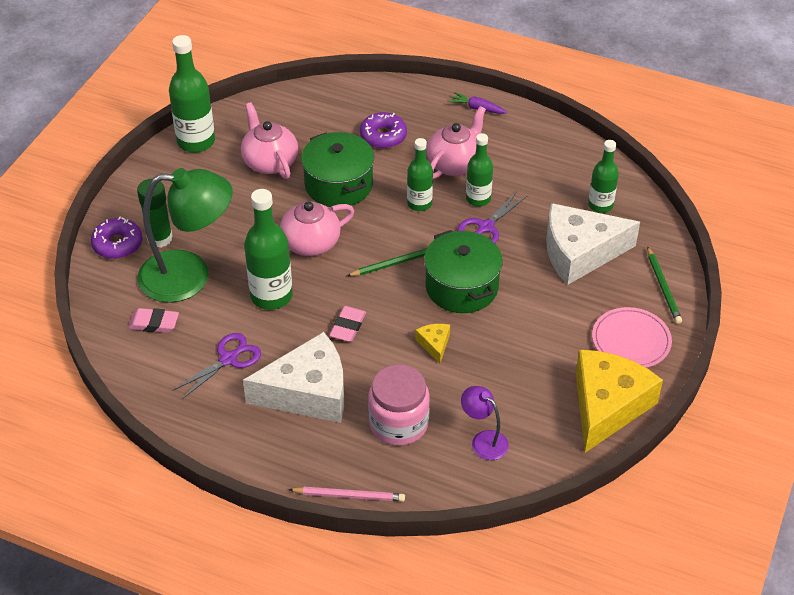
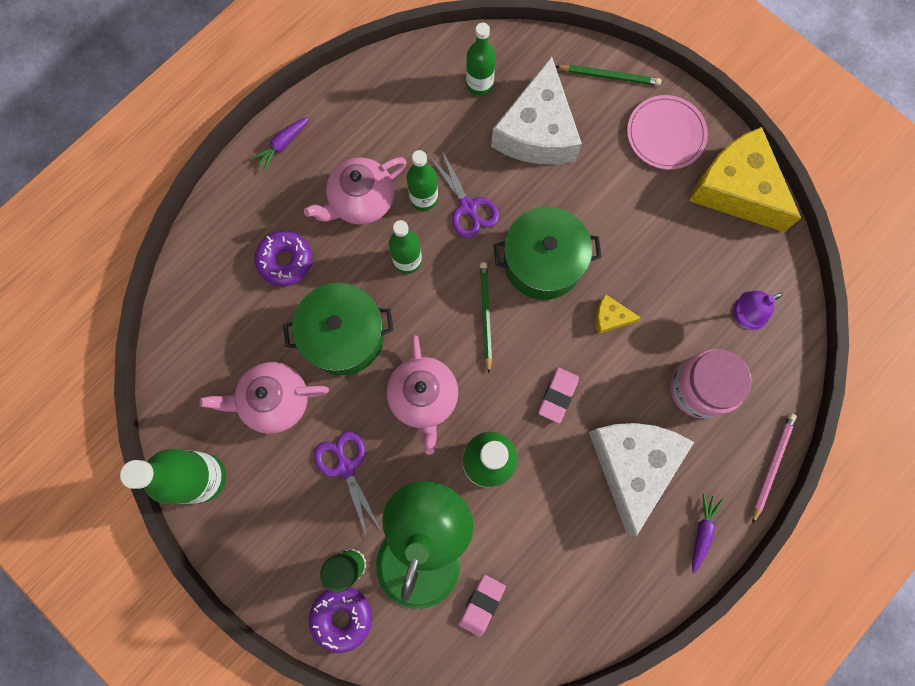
camera: 70 degrees left, 30 degrees up
(229, 359) = (561, 534): purple scissors -> purple scissors (345, 467)
(267, 457) = (702, 532): none -> purple carrot
(348, 327) = (557, 395): pink eraser -> pink eraser turned 75 degrees clockwise
(455, 164) = (361, 201): pink teapot -> pink teapot turned 90 degrees counterclockwise

